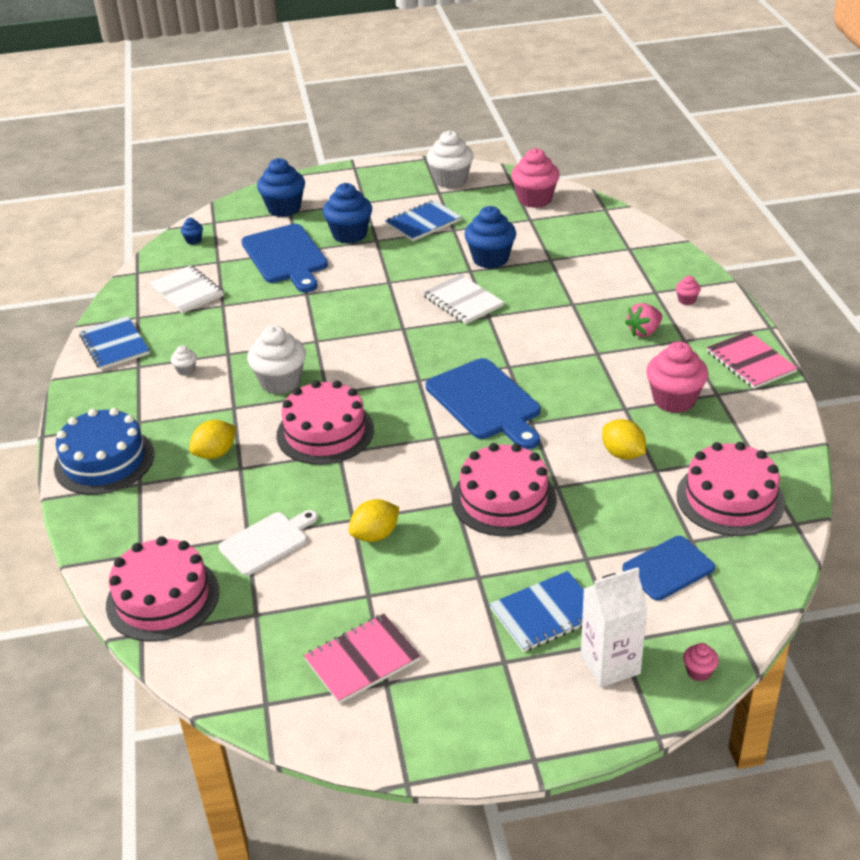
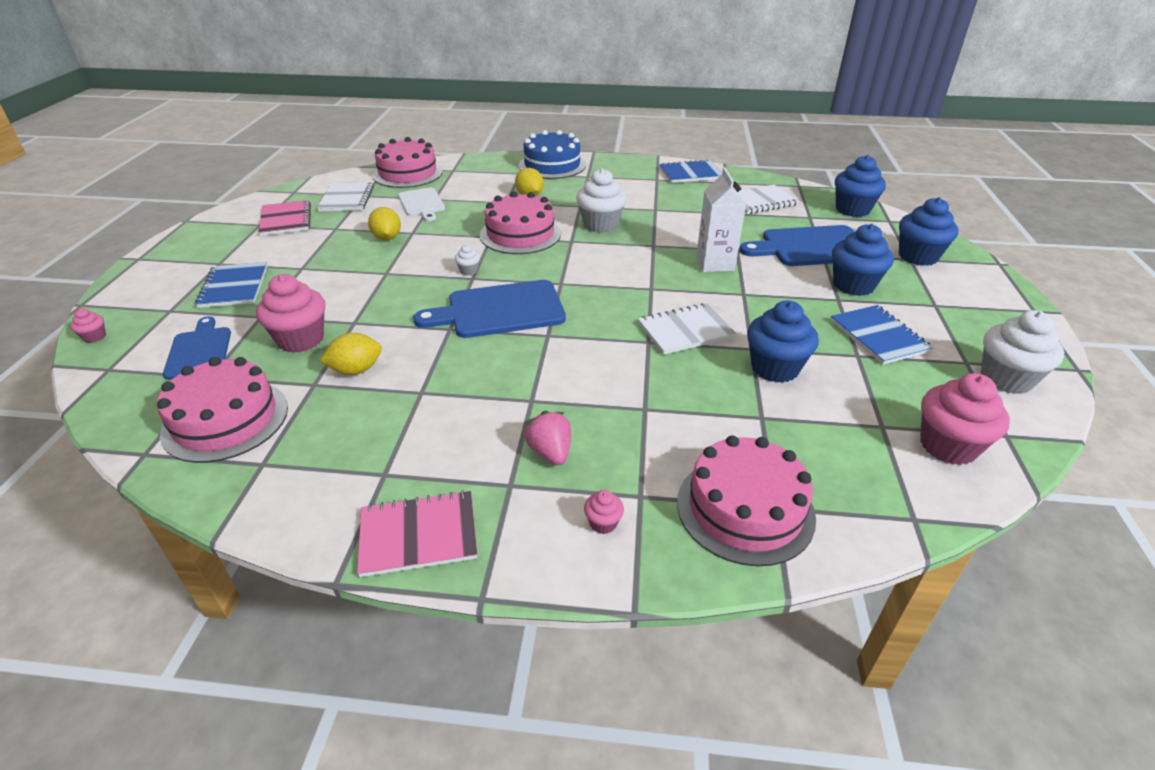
camera: 105 degrees right, 0 degrees up
(186, 370) = (641, 193): white cupcake -> white cupcake (468, 271)
(193, 240) = (852, 210): blue cupcake -> blue cupcake, size x2.21
(273, 626) = (347, 199): none -> white notebook
(504, 499) = (366, 294): pink cake -> pink cake (745, 509)
(610, 664) = (157, 301): white carton -> white carton (715, 263)
(674, 400) = (403, 433): pink cupcake -> pink cupcake (301, 339)

